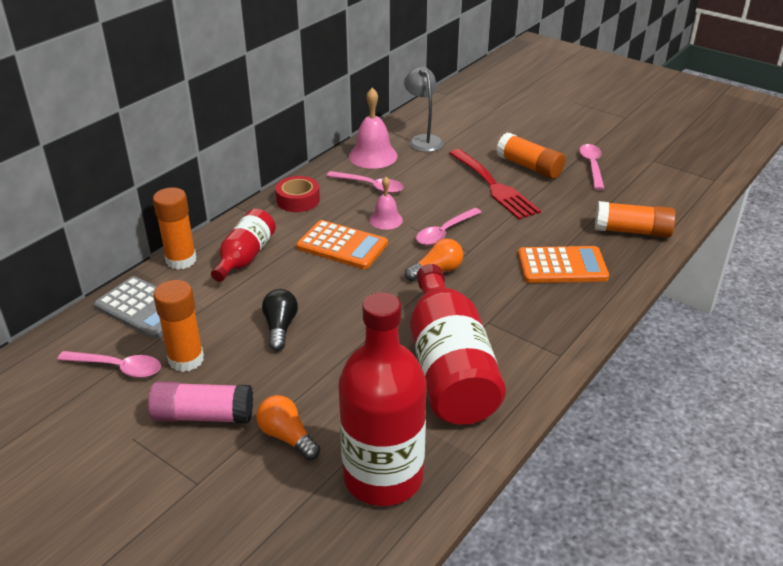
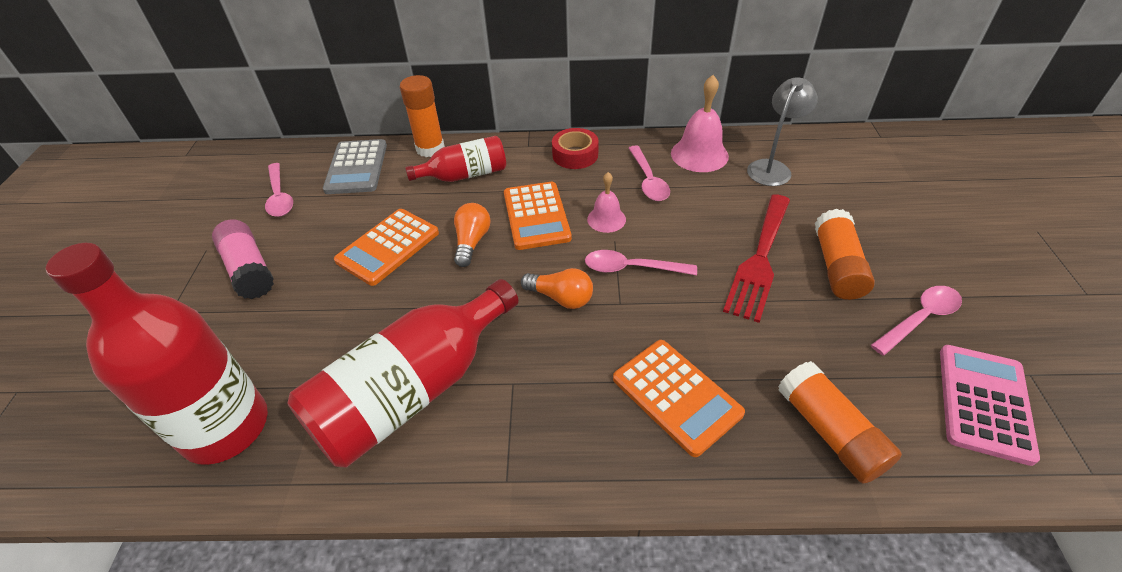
camera: 55 degrees right, 10 degrees up
(186, 359) = (311, 222): orange glue stick -> none
(280, 327) = (388, 247): black light bulb -> orange calculator
(287, 437) = (248, 332): orange light bulb -> orange light bulb (472, 242)
(657, 181) = (984, 402): none -> pink calculator

